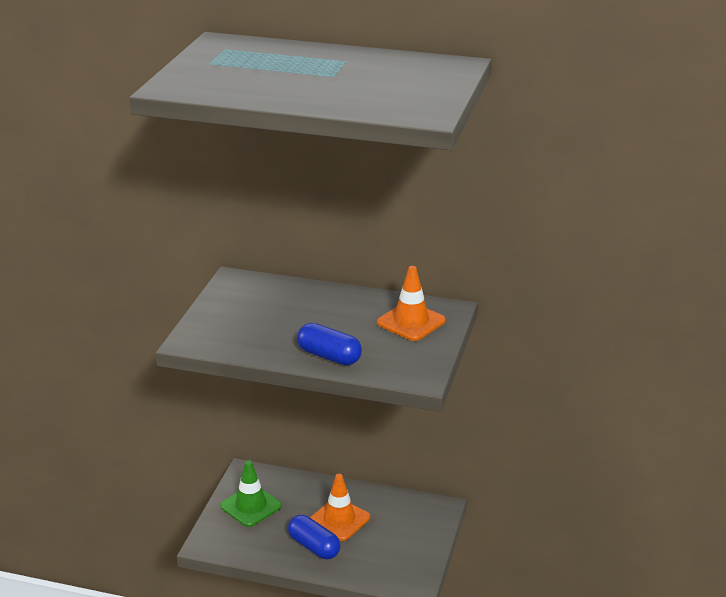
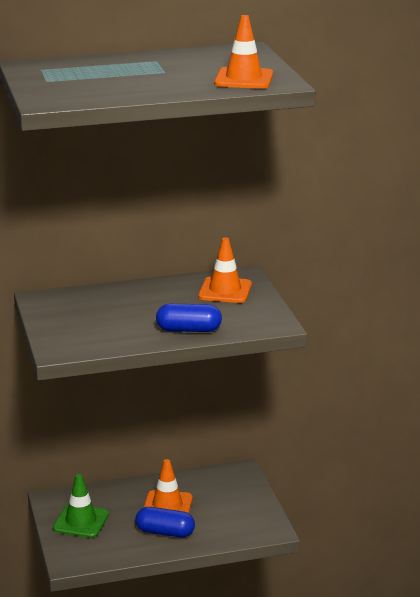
camera: 30 degrees left, 5 degrees down
(396, 101) = (244, 79): none -> orange traffic cone

